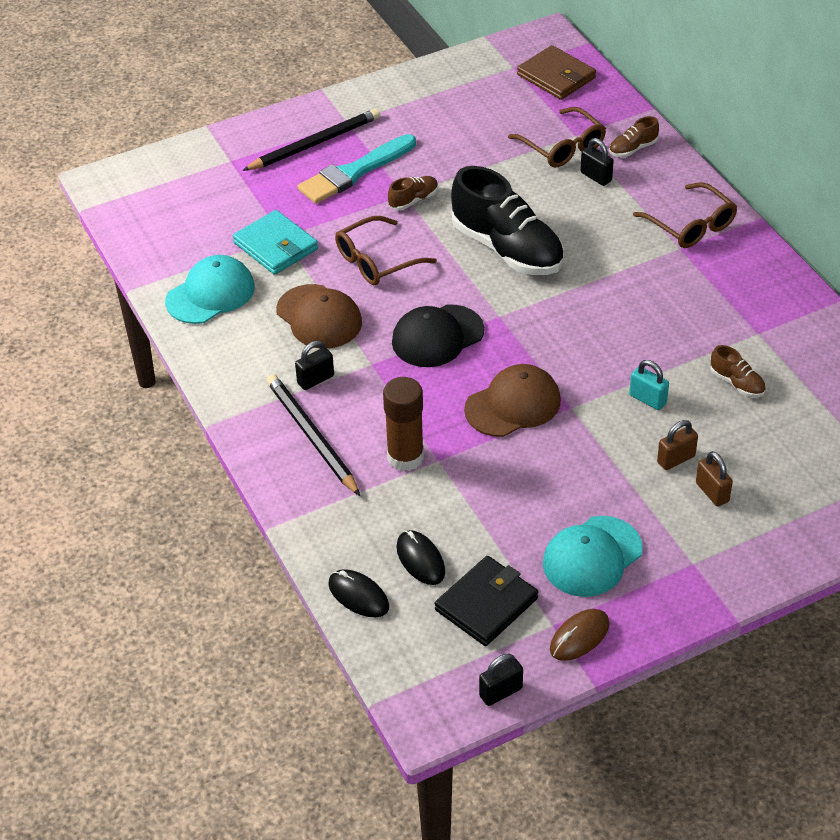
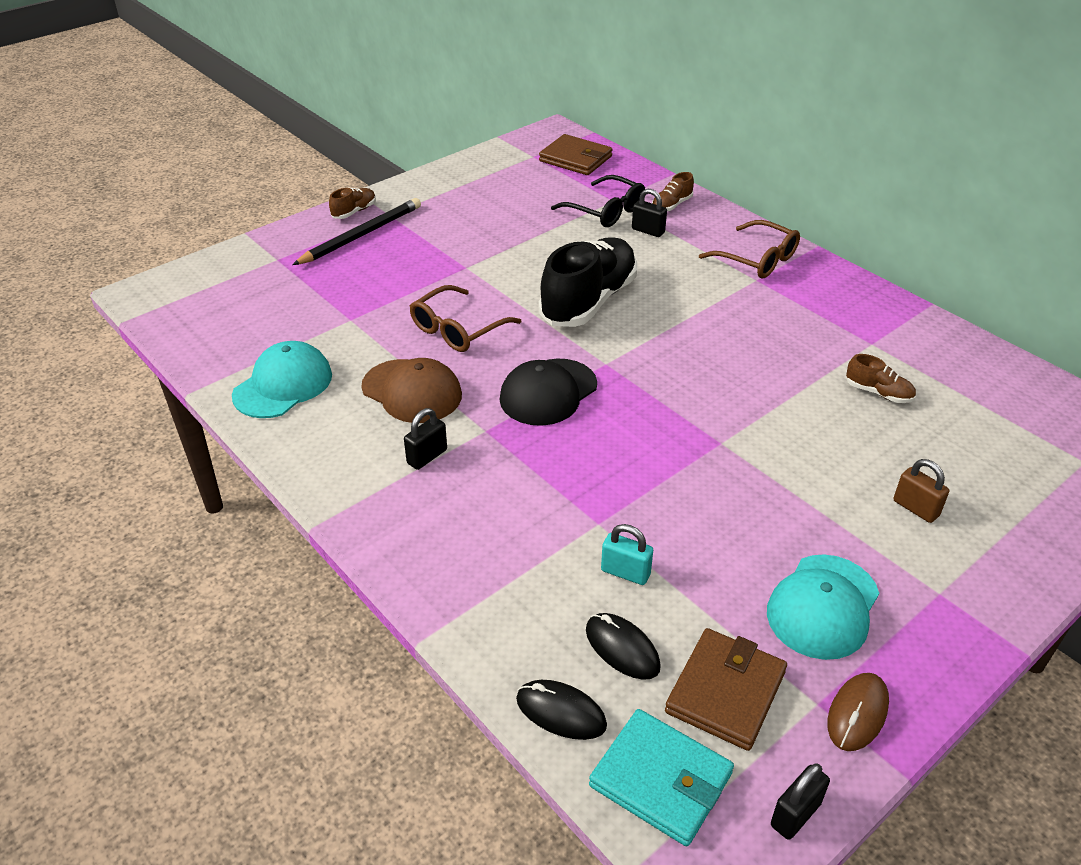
camera: 15 degrees left, 5 degrees down
(276, 246) = (345, 329): turquoise wallet -> turquoise wallet (661, 779)
(311, 436) = (440, 520): black pencil -> none
(354, 172) = (409, 254): turquoise brush -> none
(405, 457) = (559, 526): brown glue stick -> none
(413, 200) = (477, 271): brown shoe -> brown shoe (354, 212)
(486, 604) = (725, 692): black wallet -> brown wallet
(507, 249) = (588, 301): black shoe -> black shoe turned 90 degrees counterclockwise
(513, 405) = (657, 449): brown cap -> none
(563, 147) = (606, 211): brown glasses -> black glasses
(647, 399) = (797, 422): turquoise padlock -> turquoise padlock (625, 572)
(676, 459) = (858, 479): brown padlock -> none

